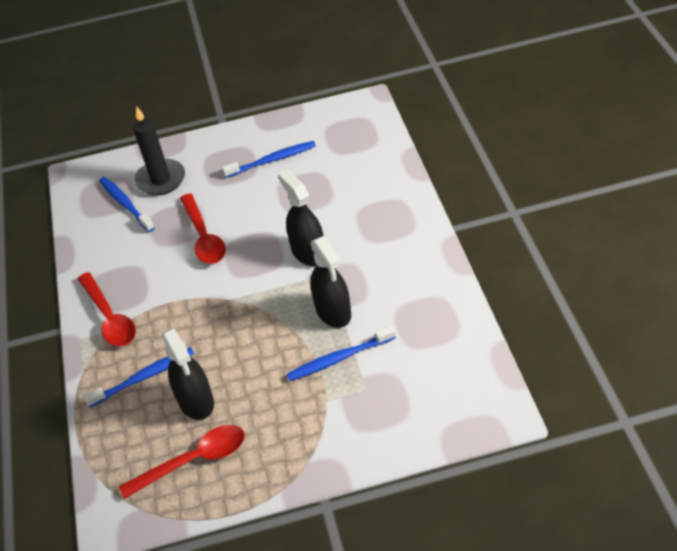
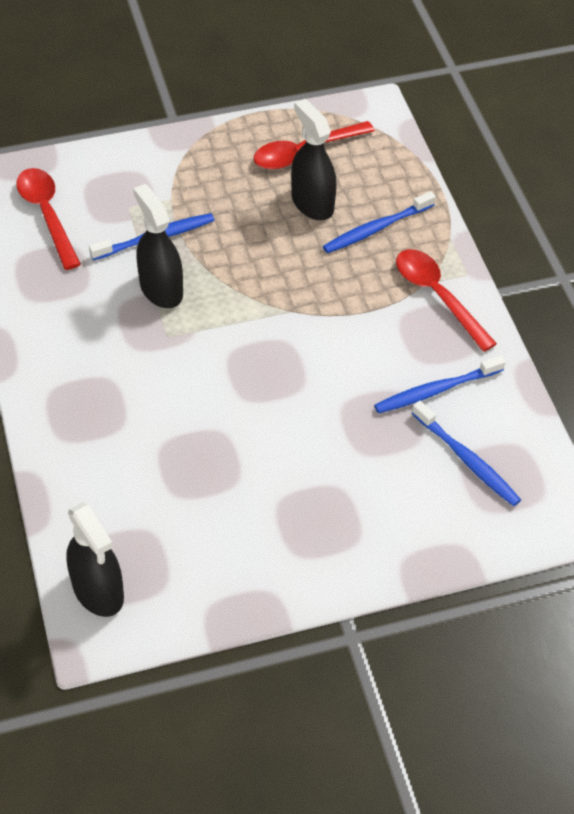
camera: 170 degrees right, 5 degrees up
(161, 180) = (423, 500): black candle -> none
(204, 237) = (338, 397): red spoon -> red spoon (47, 214)
(272, 160) = (251, 524): blue toothbrush -> blue toothbrush (435, 390)
(308, 252) = (192, 367): black spray bottle -> black spray bottle (98, 590)

